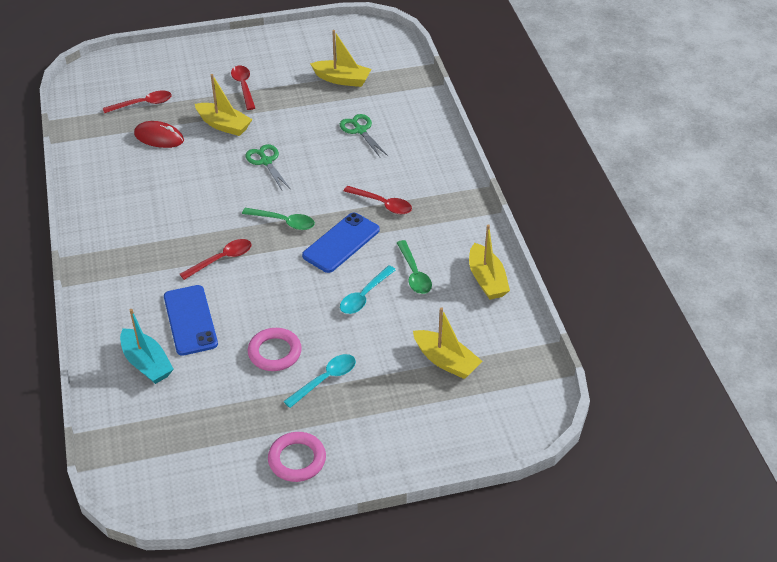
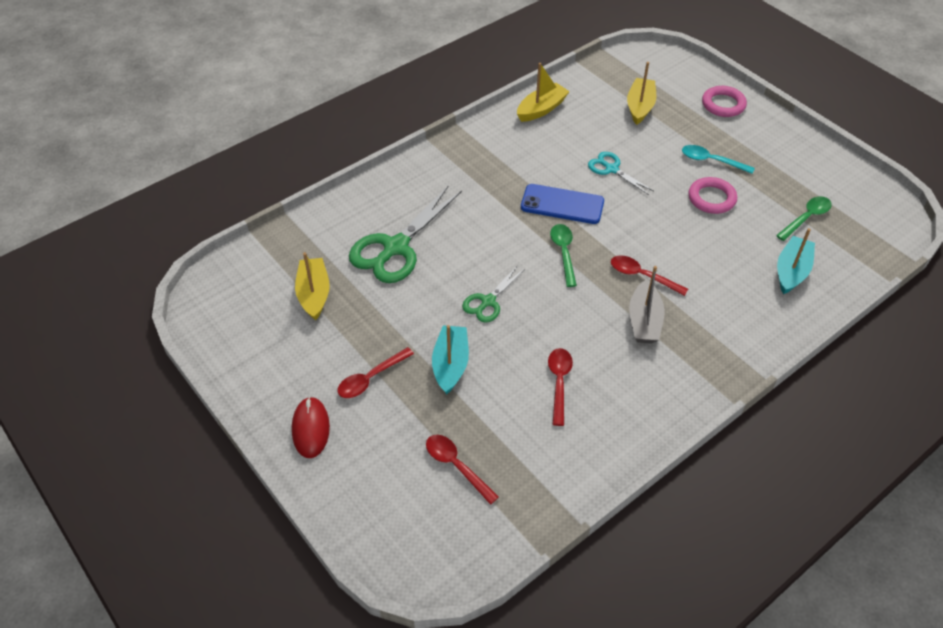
camera: 115 degrees left, 5 degrees up
(159, 137) = (506, 416): red mouse -> red mouse (310, 429)
(176, 240) = (644, 321): none -> grey boat
(190, 320) = (725, 265): blue phone -> none
(224, 125) = (450, 364): yellow boat -> turquoise boat
(297, 459) = (790, 150): pink ring -> pink ring (723, 104)
(360, 130) = (396, 247): green scissors -> green scissors, size x1.87
(364, 296) = (611, 169): turquoise spoon -> turquoise scissors
(382, 204) = (494, 195): red spoon -> red spoon (559, 382)
(414, 274) = (565, 149): green spoon -> green spoon (806, 218)

